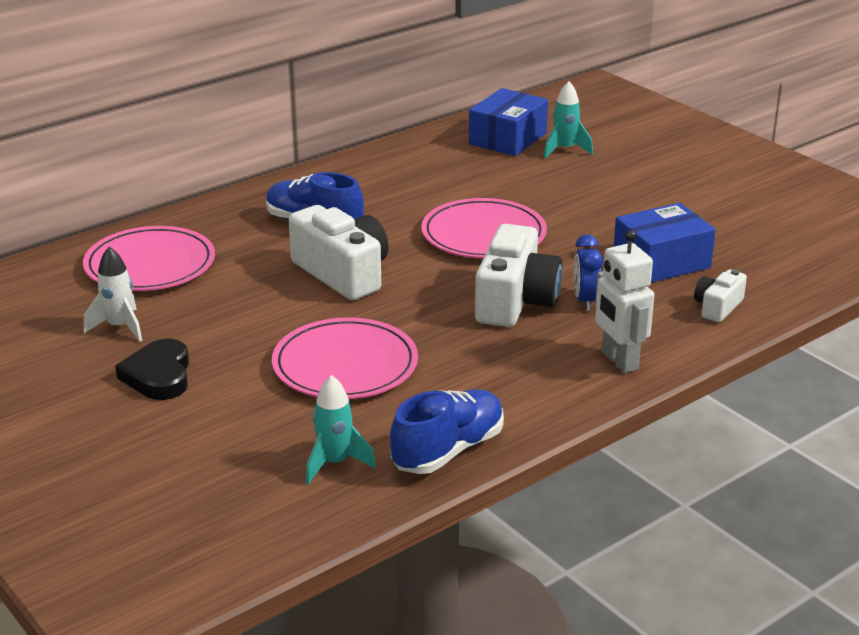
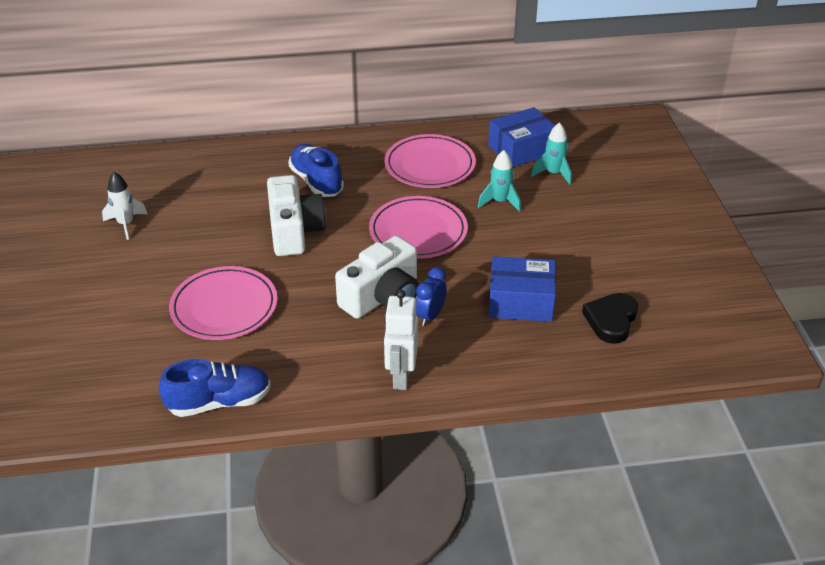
camera: 30 degrees right, 10 degrees up
(150, 265) = (187, 181): pink plate -> pink plate (430, 165)
(159, 375) = (113, 270): black heart -> black heart (611, 320)
(335, 463) = (145, 381): turquoise rocket -> turquoise rocket (500, 202)
(717, 307) = (520, 359): white camera -> none

